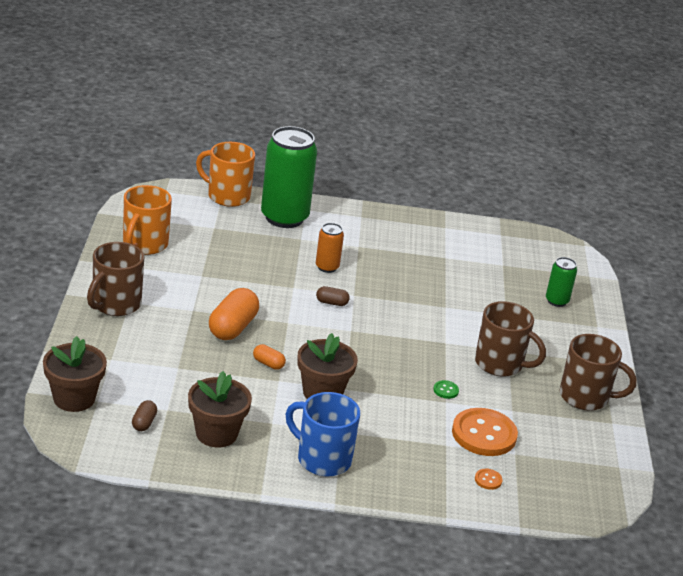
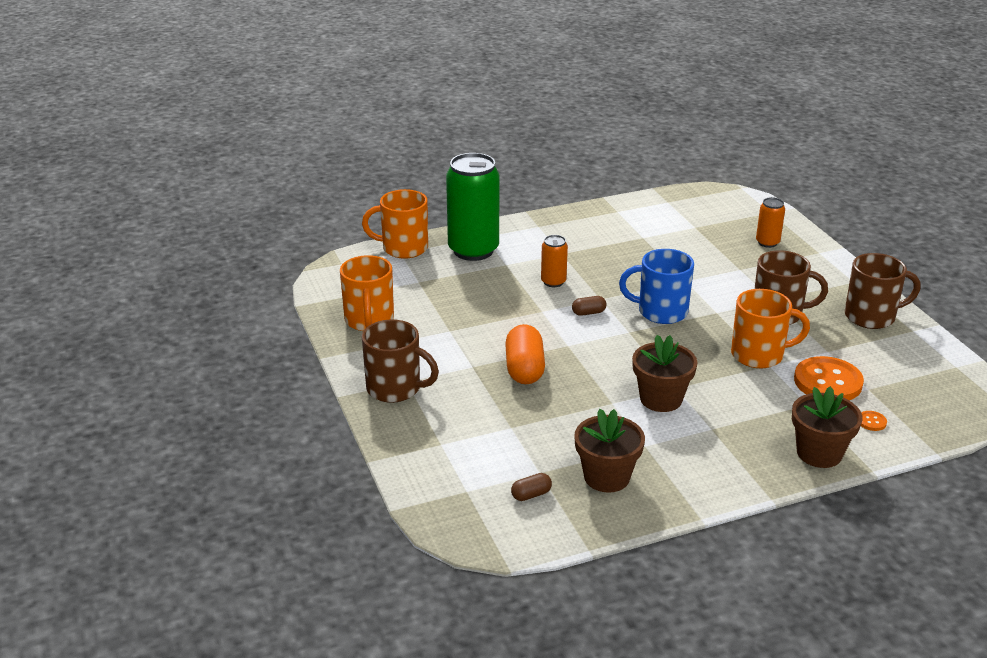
camera: 20 degrees left, 0 degrees up
(74, 398) = (442, 498): brown flower pot -> brown flower pot (819, 453)
(115, 304) = (395, 389): brown mug -> brown mug turned 75 degrees counterclockwise
(144, 423) = (531, 495): brown capsule -> brown capsule turned 75 degrees clockwise
(268, 364) = (588, 391): orange capsule -> none
(322, 459) = (721, 461): blue mug -> blue mug (661, 312)
(446, 390) = (759, 355): green button -> orange mug
(556, 301) = (767, 242): green can -> orange can

